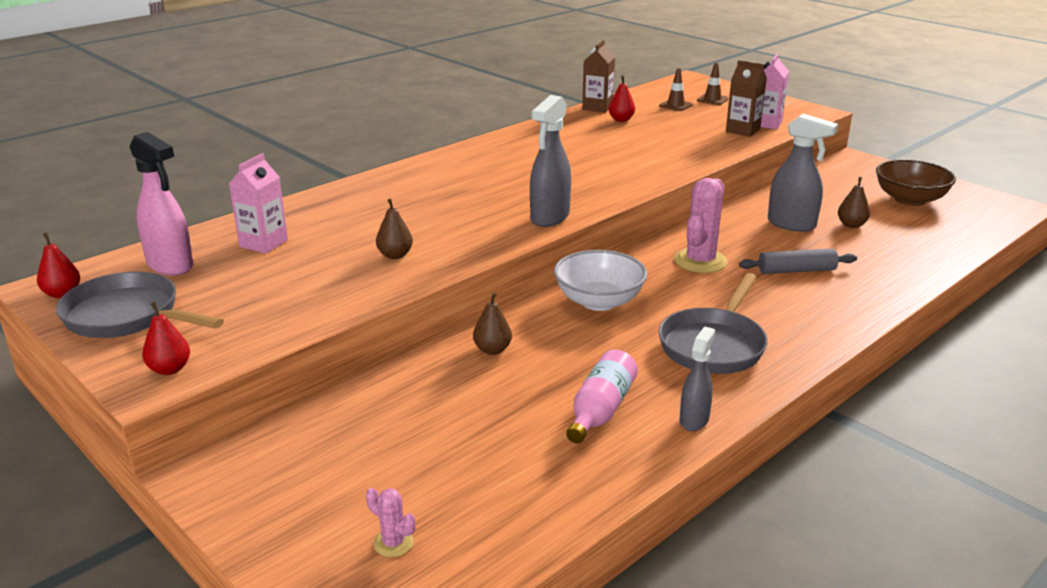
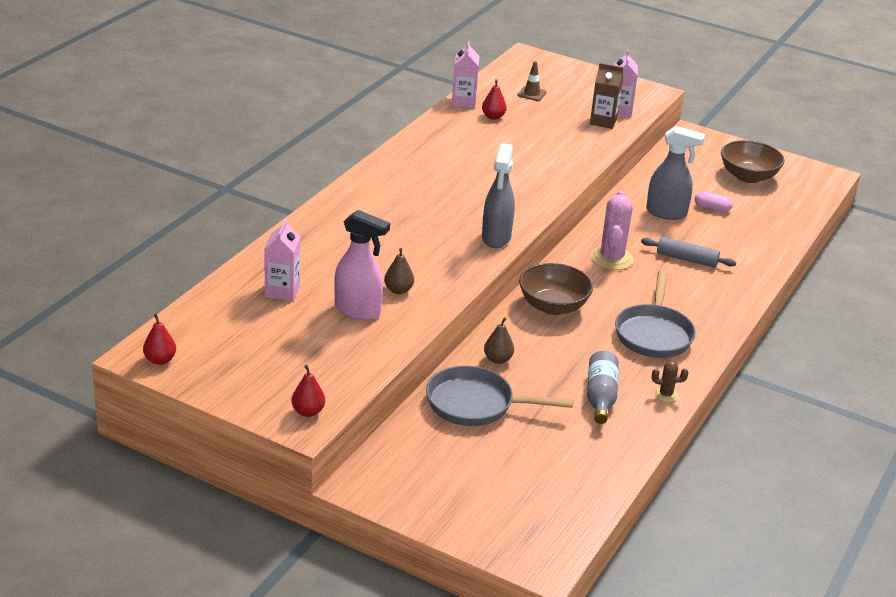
camera: 20 degrees left, 5 degrees up
(127, 316) = (233, 373): grey pan -> grey pan (475, 404)
(170, 265) = (224, 322): pink spray bottle -> pink spray bottle (358, 311)
(393, 543) = (519, 507): pink cactus -> none
(597, 107) = (463, 102): brown carton -> pink carton
(599, 301) = (553, 306): white bowl -> brown bowl
(600, 410) = (600, 397): pink bottle -> grey bottle
(694, 420) = (666, 395): grey spray bottle -> brown cactus
(712, 99) = (560, 83): brown traffic cone -> none
(796, 270) = (686, 259): grey rolling pin -> grey rolling pin turned 45 degrees clockwise
(851, 225) = (712, 208): brown pear -> pink capsule

